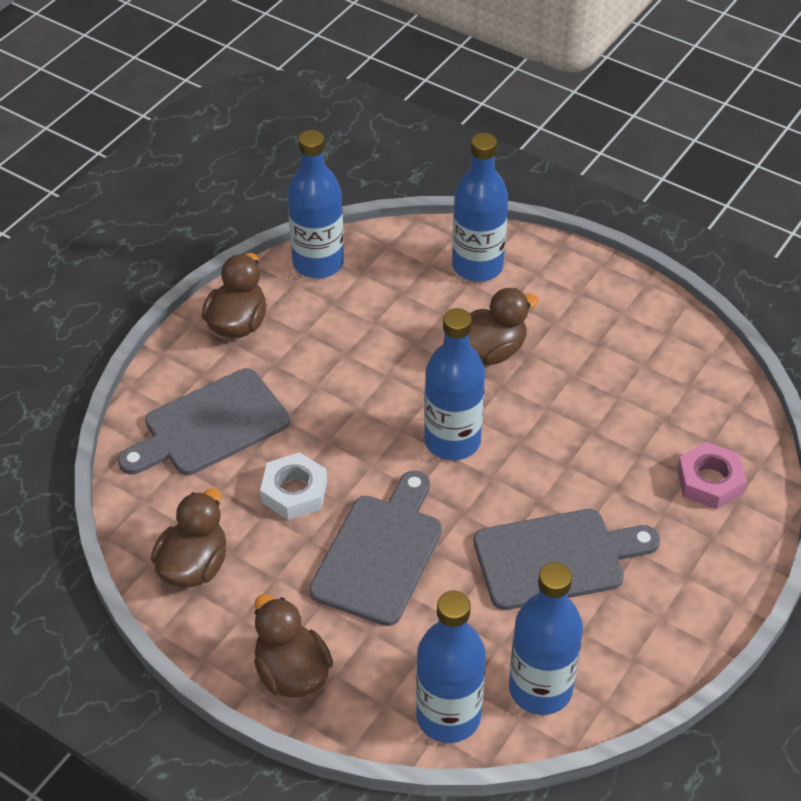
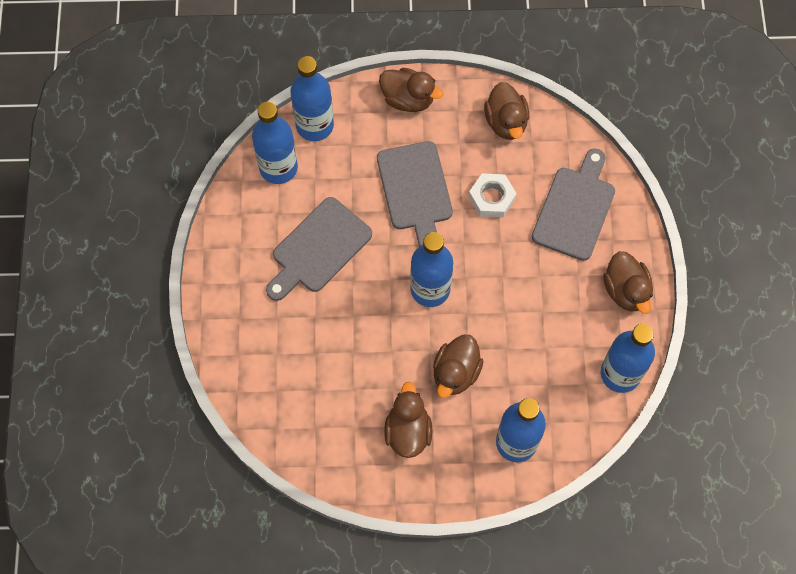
camera: 145 degrees right, 20 degrees up
(585, 331) = (408, 431): none -> brown duck
(709, 481) = (261, 358): pink nut -> none

